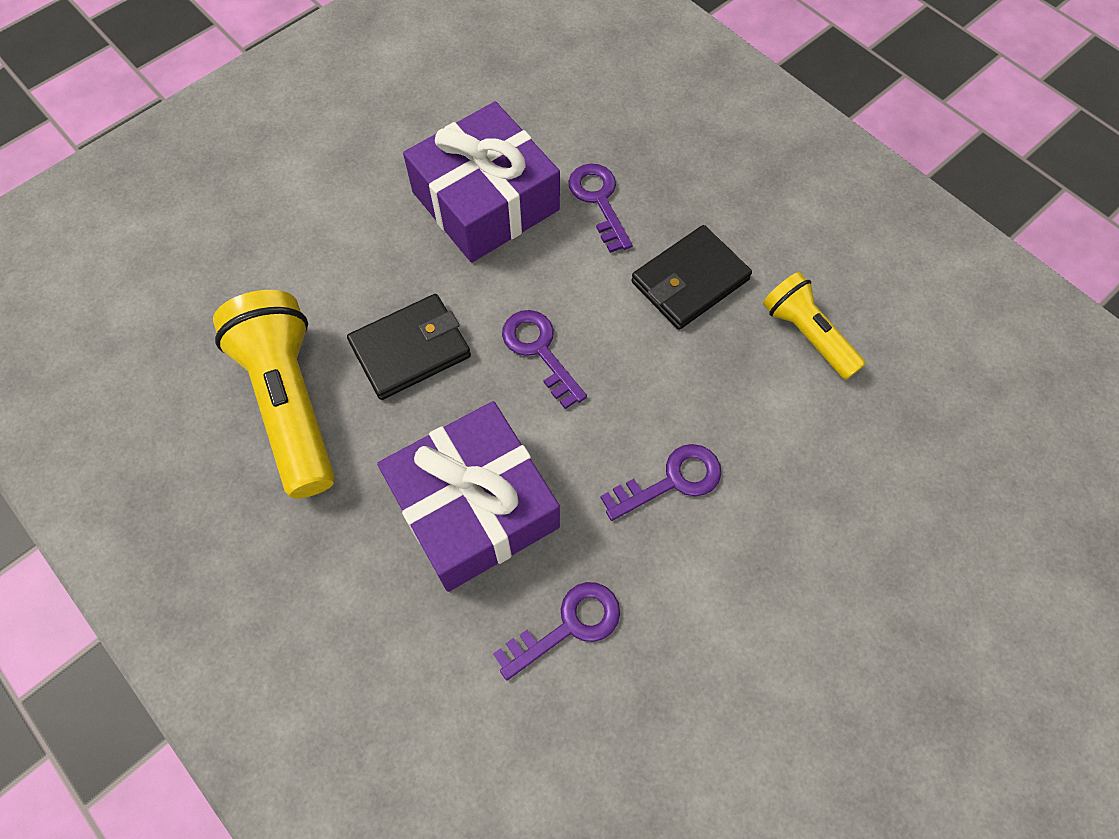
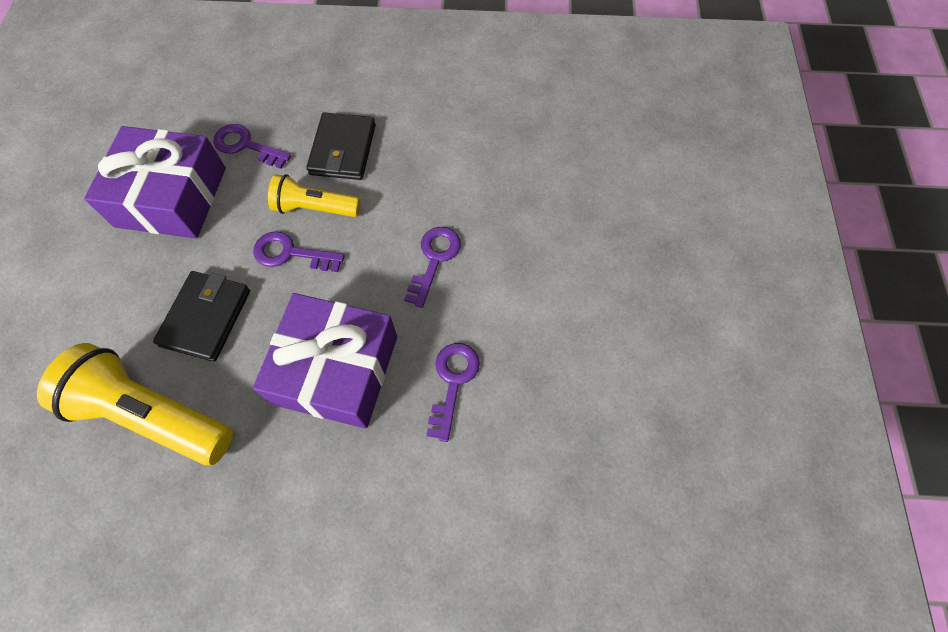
camera: 45 degrees left, 0 degrees up
(807, 335) = (433, 130): yellow flashlight -> yellow flashlight (315, 208)

